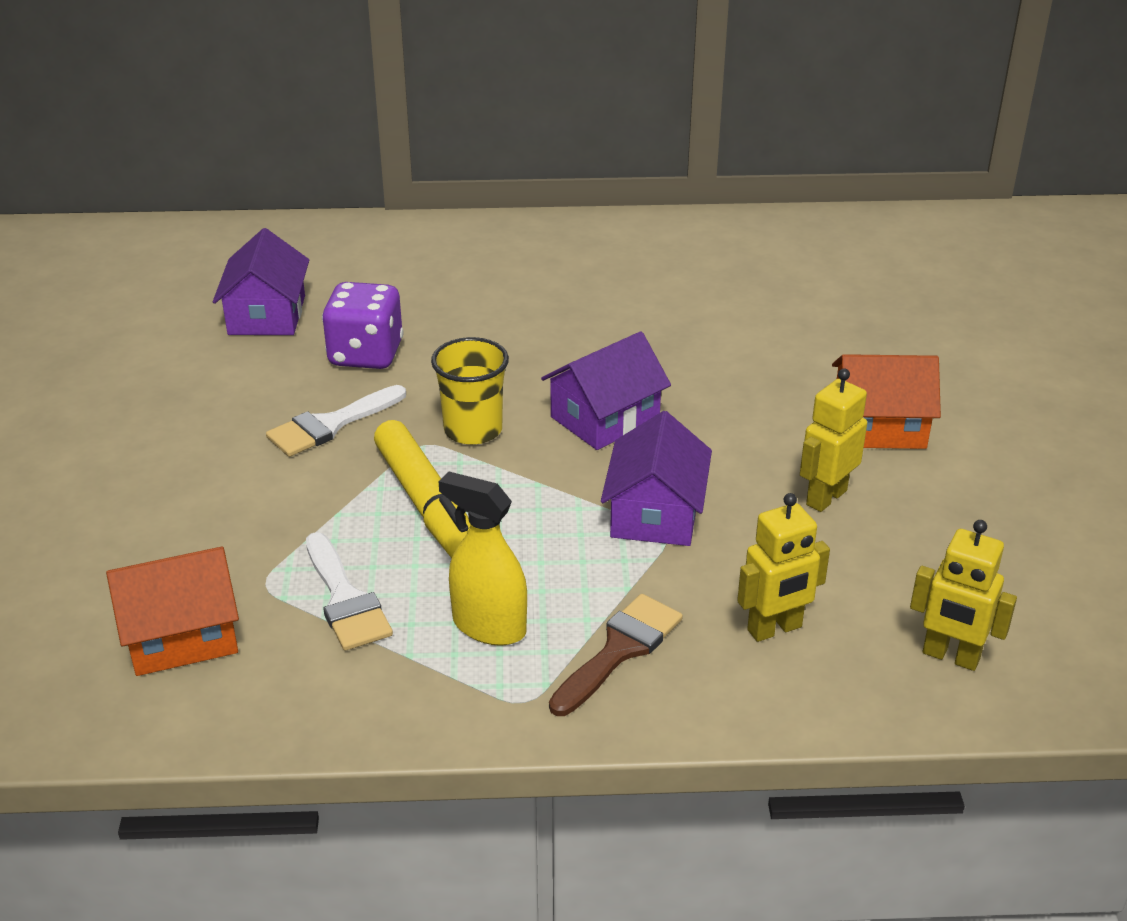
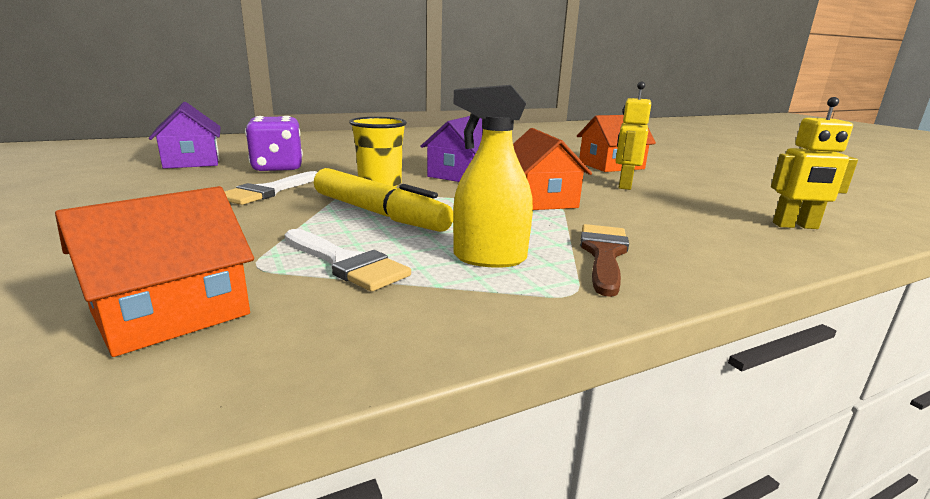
camera: 25 degrees left, 15 degrees down
(655, 513) = (538, 199): purple house -> orange house
(775, 629) = (684, 230): yellow robot -> none

